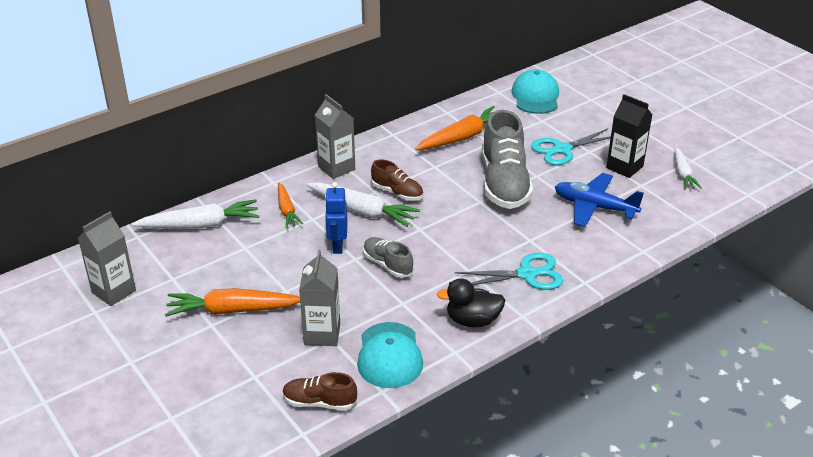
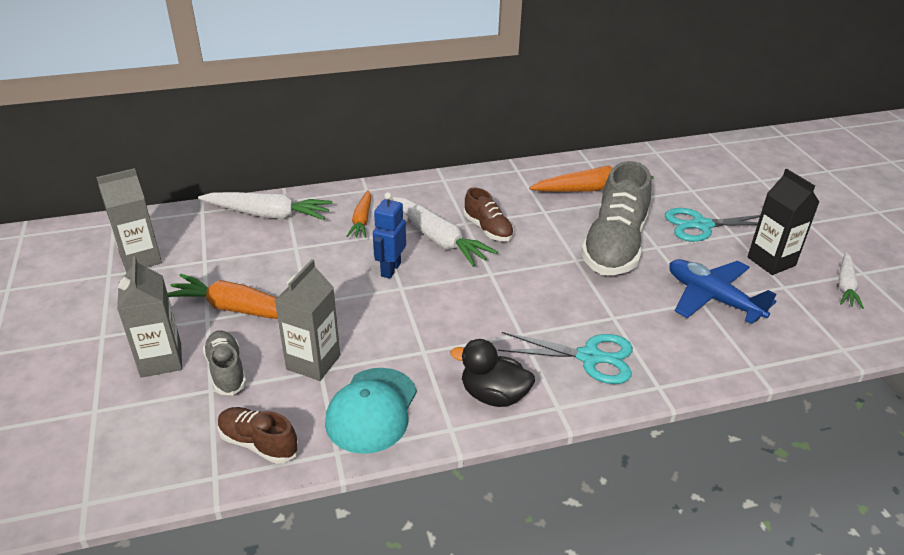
camera: 20 degrees right, 0 degrees up
(336, 168) = (438, 190): grey carton -> grey carton (161, 360)
(387, 265) = (432, 303): grey shoe -> grey shoe (226, 371)
(535, 96) = (696, 164): turquoise cap -> none

